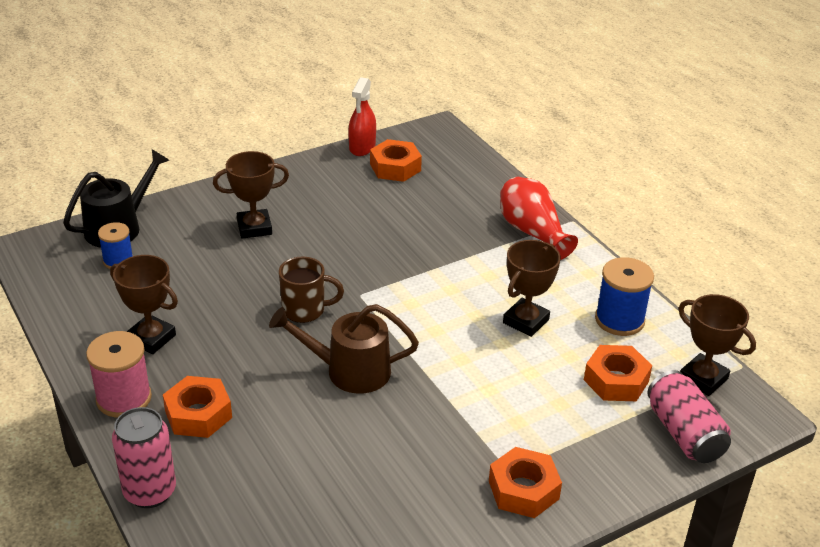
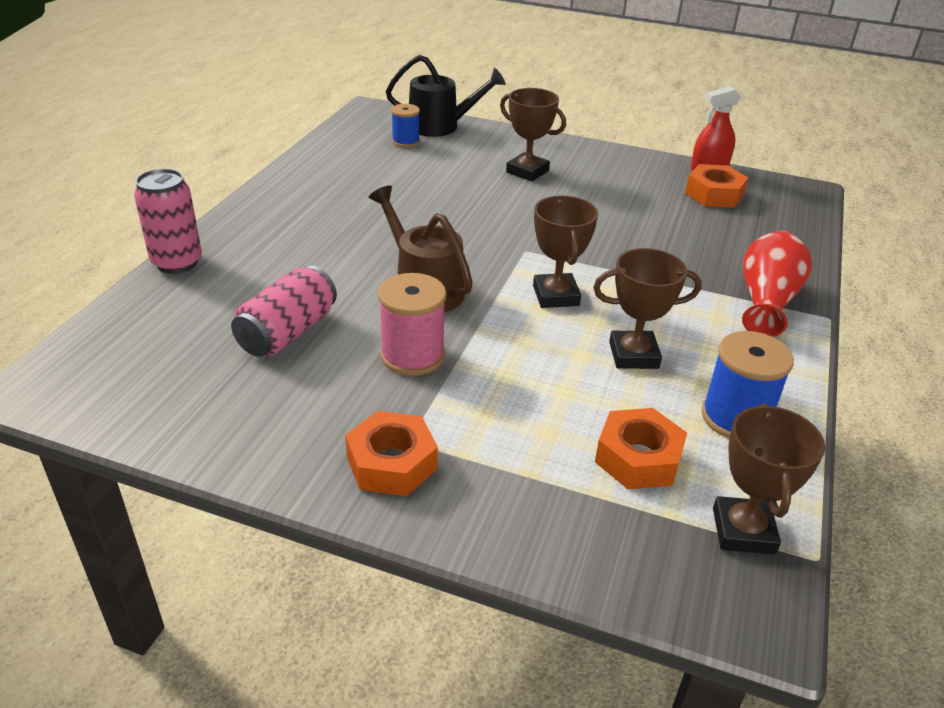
camera: 50 degrees right, 0 degrees up
(124, 398) = (264, 208): pink spool -> pink spool (412, 356)
(151, 338) = (342, 189): brown trophy -> brown trophy (556, 296)
(198, 414) = (284, 244): orange nut -> none
(305, 310) = (466, 235): brown mug -> none
(684, 433) = (628, 555): pink can -> pink can (287, 332)

